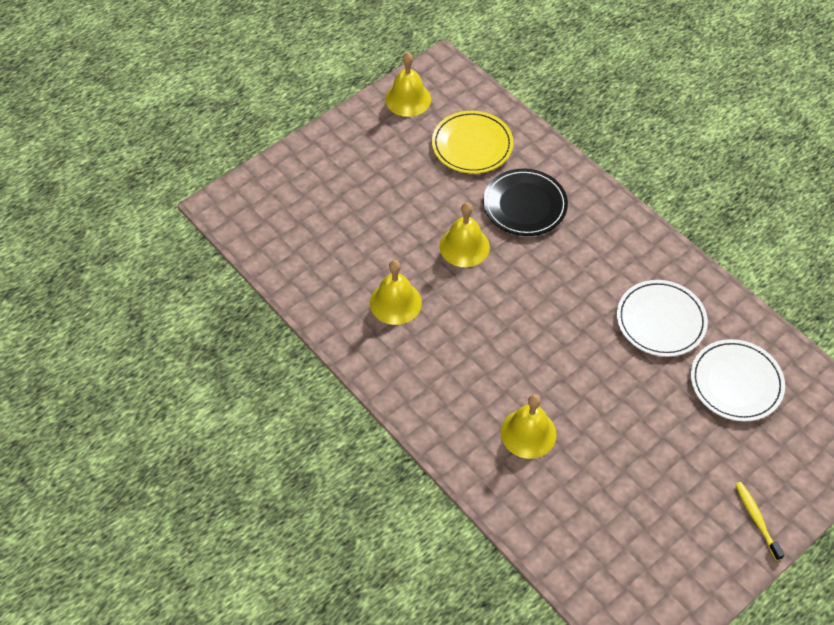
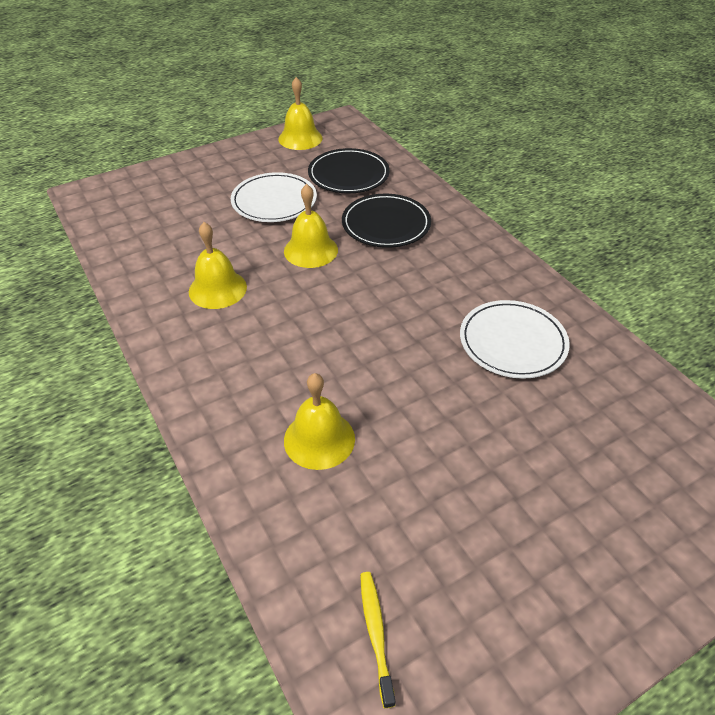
camera: 10 degrees right, 10 degrees down
(472, 145) = (348, 175): yellow plate -> black plate
(736, 382) = (598, 419): white plate -> white plate (274, 201)
(756, 519) = (611, 600): yellow toothbrush -> yellow toothbrush (376, 633)

